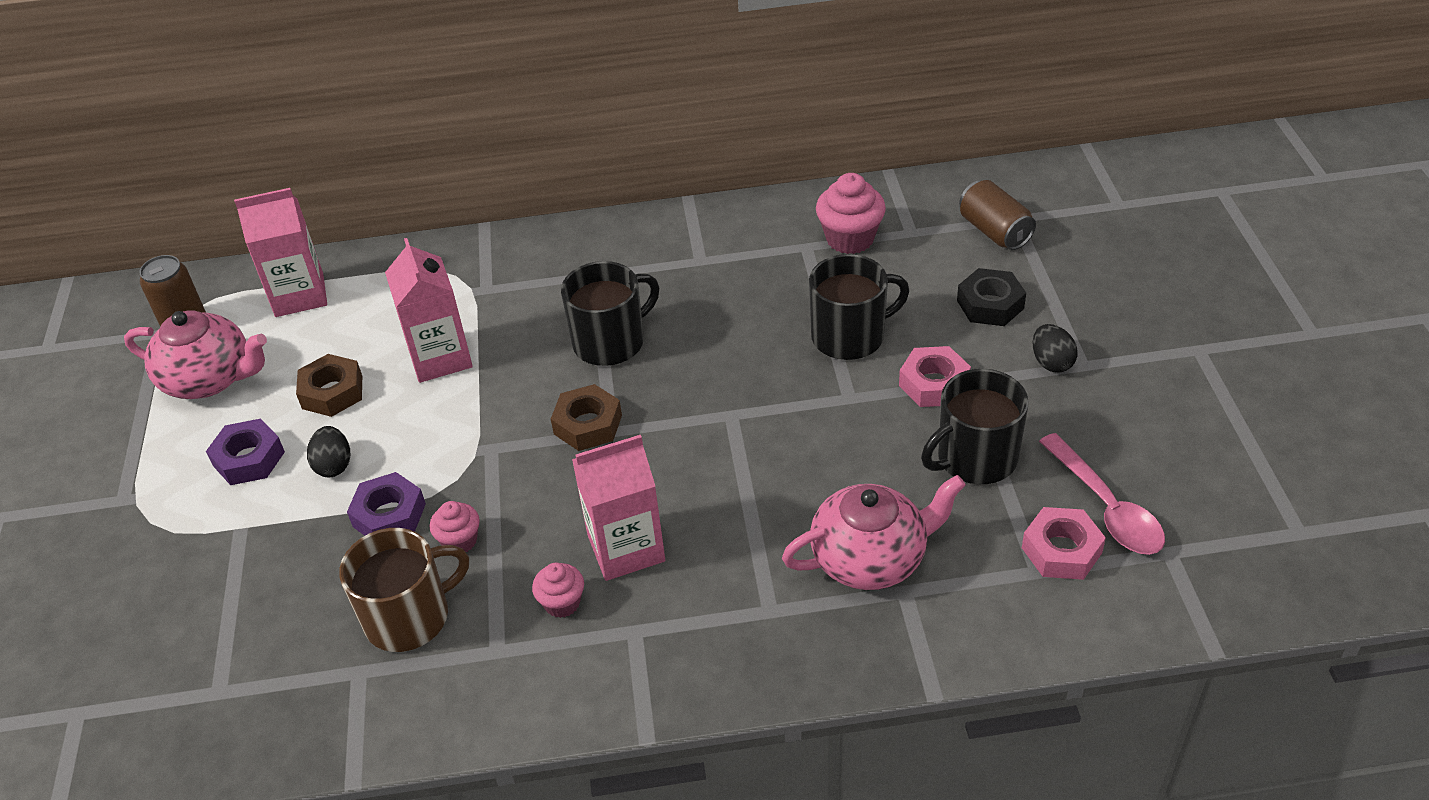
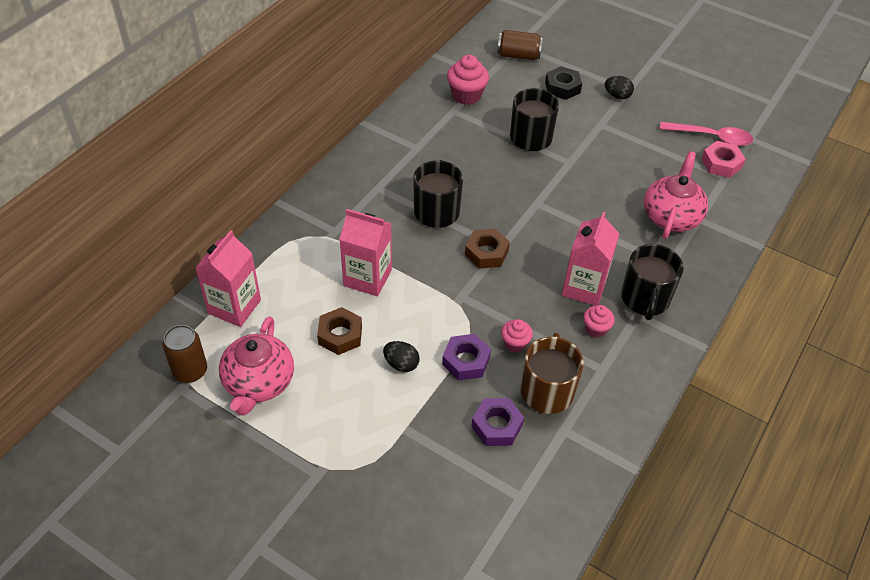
camera: 55 degrees left, 5 degrees up
(210, 379) = (258, 383): pink teapot -> pink teapot turned 135 degrees clockwise
(249, 459) = (352, 398): purple nut -> purple nut (497, 426)
(933, 384) = (591, 134): pink nut -> none
(975, 458) = (647, 152): black mug -> black mug (645, 299)

